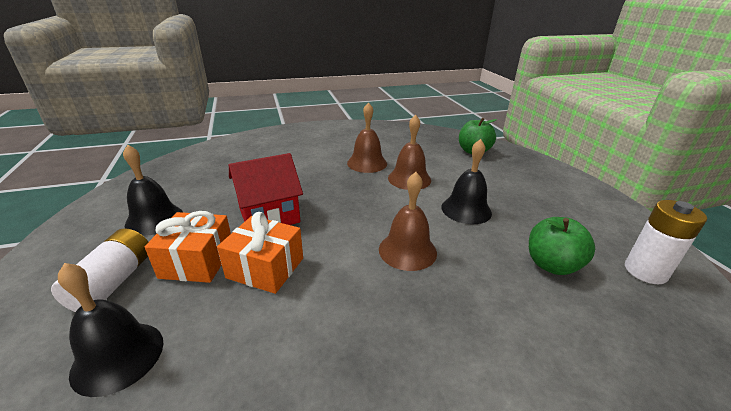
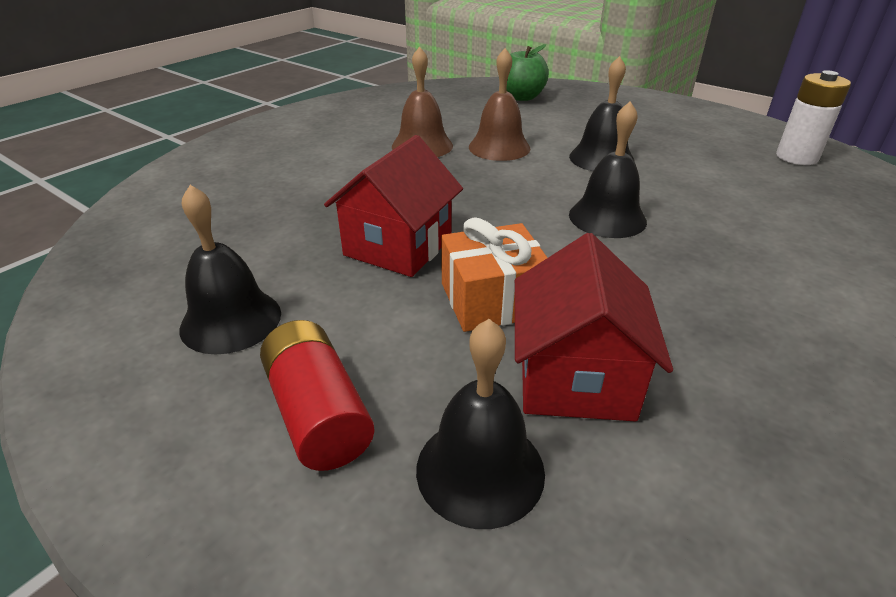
camera: 35 degrees left, 5 degrees up
(114, 282) = (318, 413): white battery -> red battery
(197, 261) = (394, 333): orange gift -> none
(232, 339) = (575, 378): none -> red house
(407, 250) = (607, 217): brown bell -> black bell
(551, 265) = (734, 179): green apple -> none

